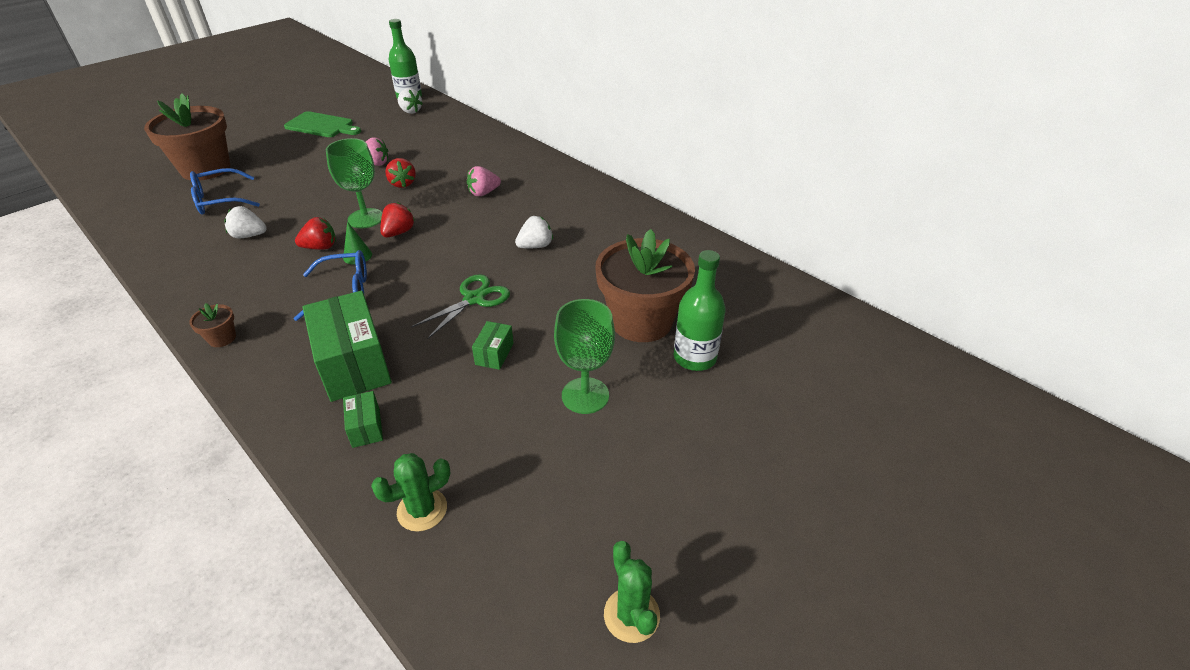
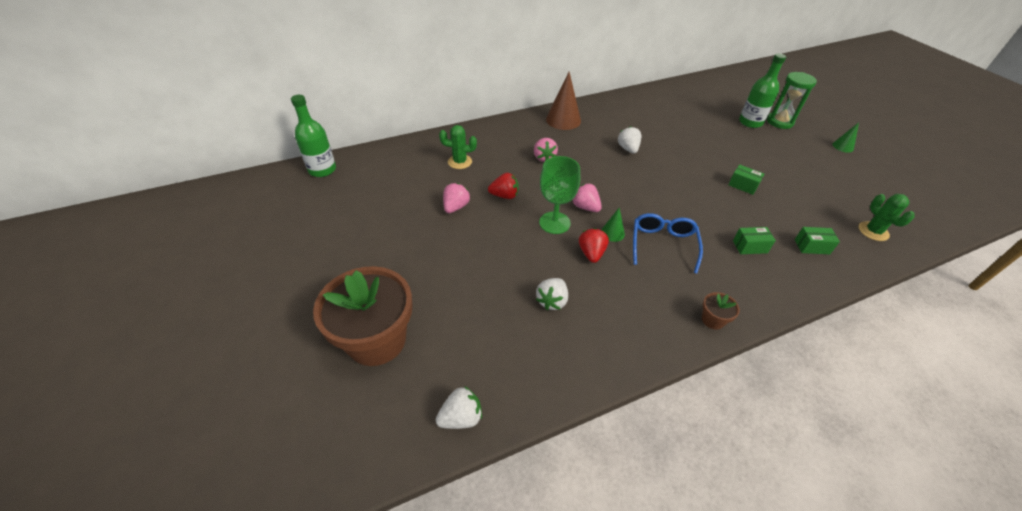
camera: 70 degrees left, 5 degrees up
(219, 200) = (466, 326): blue glasses -> none
(322, 126) = (337, 236): green cutting board -> none
(354, 364) = (749, 247): green box -> green box, size x0.46
(398, 232) = (585, 207): red strawberry -> pink strawberry
(410, 111) = (357, 173): white strawberry -> white strawberry (461, 417)
(474, 299) = (684, 184): green scissors -> none
(575, 191) = (563, 120): none -> brown cone
(585, 395) = (780, 161): green goblet -> none
(631, 615) = (918, 179): green cactus -> green cactus (460, 162)
(641, 321) = (717, 130): brown flower pot -> none
(692, 488) = (843, 146): none -> green cone
(725, 395) = (779, 122): none -> green hourglass

